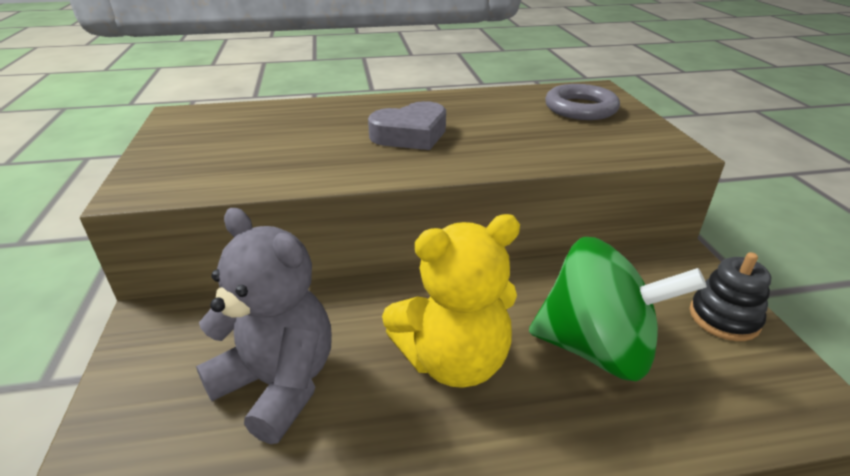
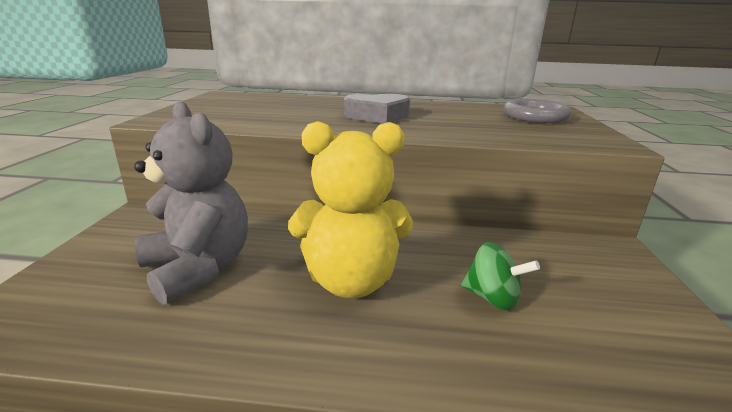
camera: 15 degrees right, 10 degrees down
(596, 348) = (492, 298): green spinning top -> green spinning top, size x0.48
(724, 318) = (644, 300): black stacking toy -> none

